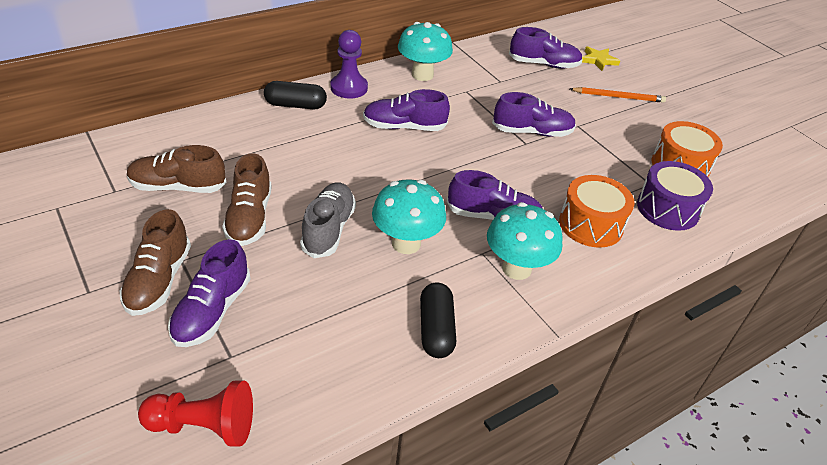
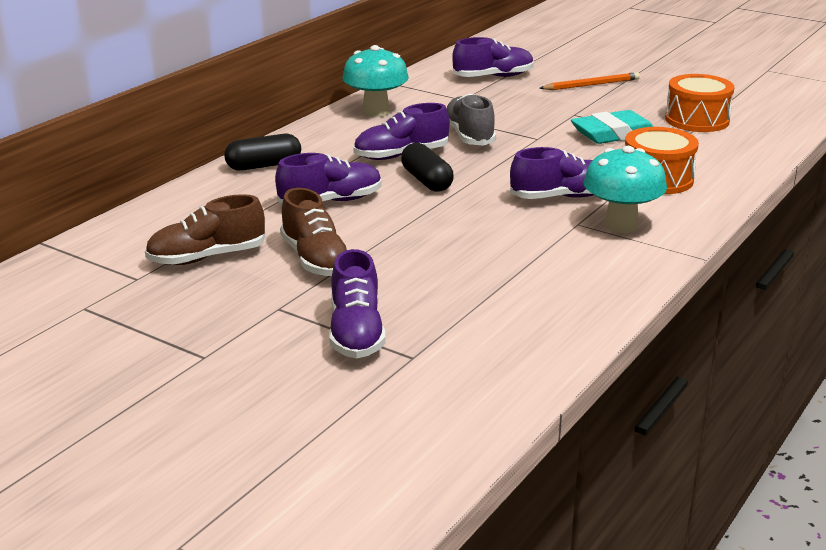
camera: 20 degrees left, 15 degrees down
(159, 280) = (272, 328): brown shoe -> none
(204, 426) = (442, 408): red pawn -> none
(328, 229) = (408, 246): grey shoe -> grey shoe (469, 136)
(349, 88) = (307, 139): purple pawn -> none
(406, 243) = (497, 236): turquoise mushroom -> none
(436, 329) = (590, 284): black capsule -> black capsule (426, 181)
(532, 132) = (535, 129): purple shoe -> purple shoe (330, 201)
(593, 159) = (613, 134): none -> turquoise eraser
(598, 60) = (544, 62): yellow star -> none
(667, 209) = (715, 152): purple drum -> none

